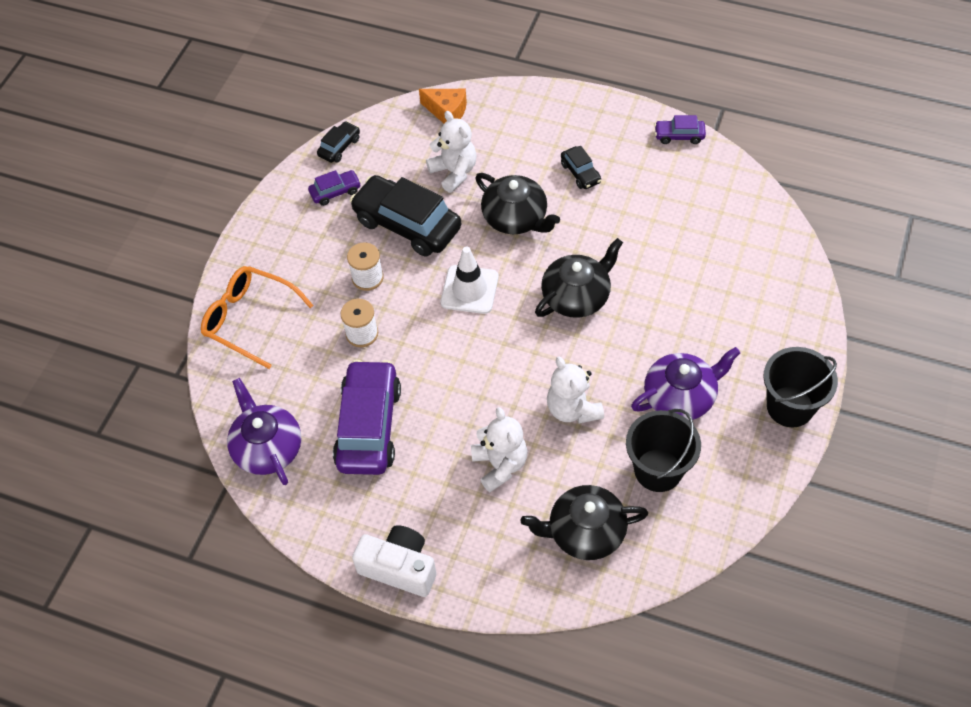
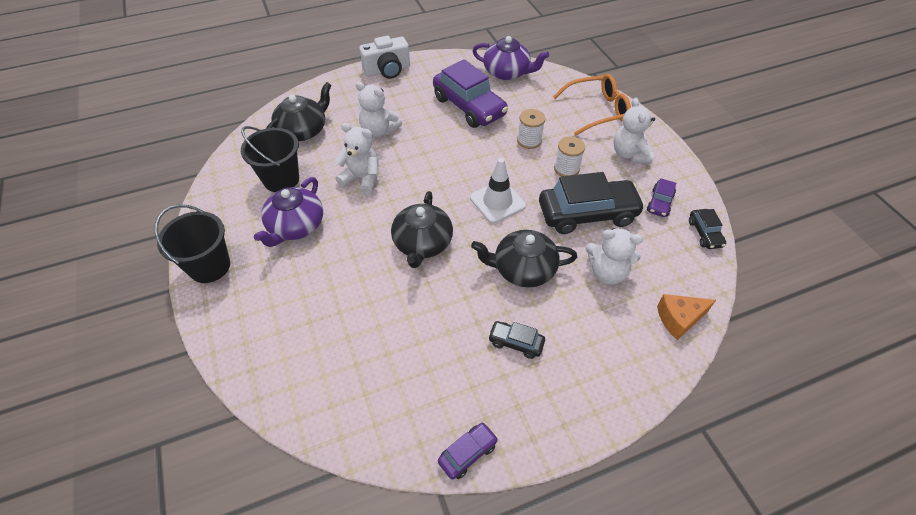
camera: 135 degrees right, 5 degrees down
(291, 251) = (629, 154): none -> white teddy bear

